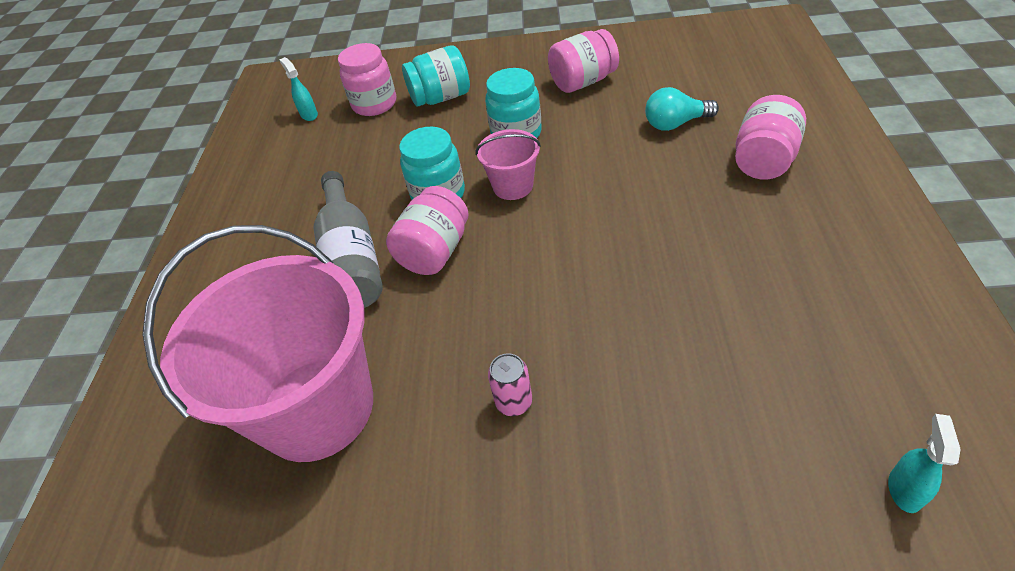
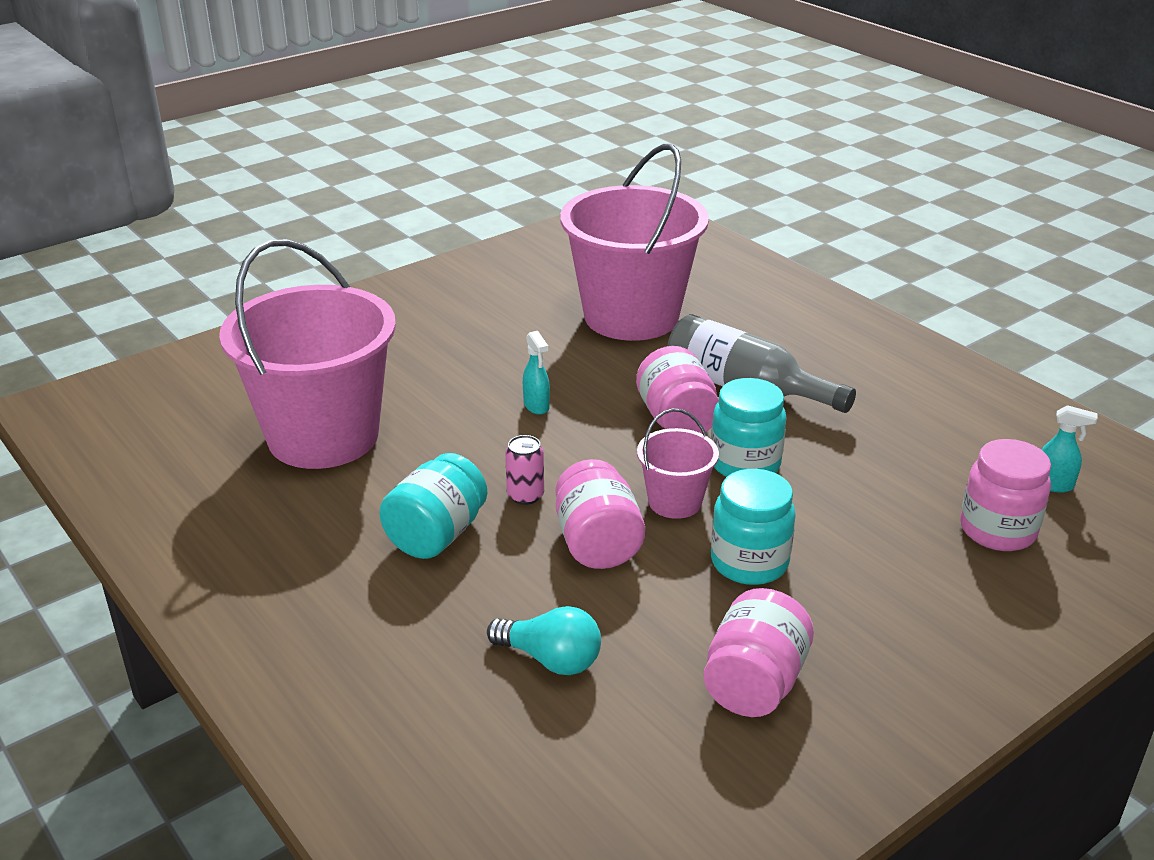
camera: 135 degrees right, 15 degrees down
(441, 98) = (925, 574): turquoise jar -> turquoise jar (436, 535)
(514, 402) = (493, 366): pink can -> pink can (525, 495)
(675, 124) = (550, 659): turquoise light bulb -> turquoise light bulb turned 75 degrees clockwise
(745, 382) = (323, 436): none -> pink bucket
(763, 160) = (397, 645): pink jar -> pink jar (597, 543)
(904, 489) = (189, 423): turquoise spray bottle -> turquoise spray bottle (536, 406)

